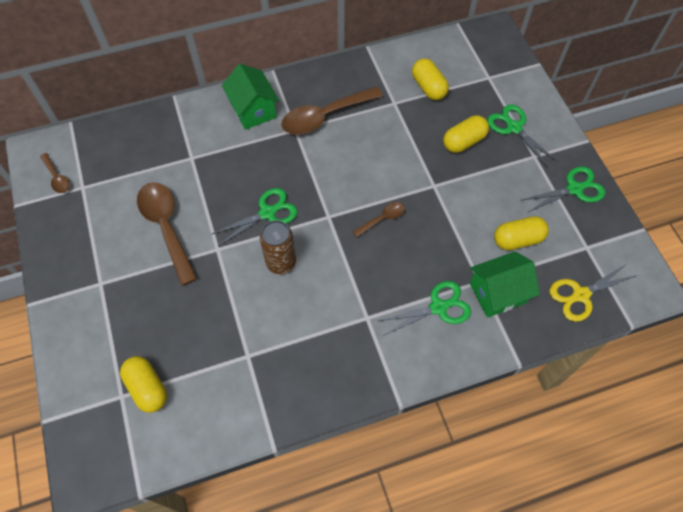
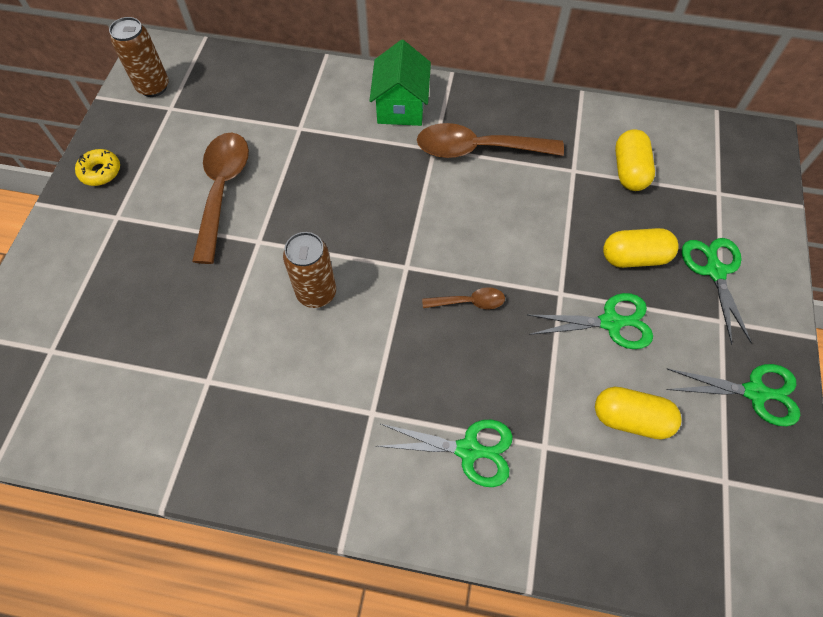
camera: 30 degrees right, 0 degrees up
(57, 178) = (153, 87): brown spoon -> brown can
(63, 258) = (100, 172): none -> yellow donut
(147, 388) = (82, 357): yellow capsule -> none
(268, 212) = (340, 228): green scissors -> green scissors (611, 322)
(497, 293) = (559, 475): green house -> none
(580, 295) = (675, 543): yellow scissors -> none

